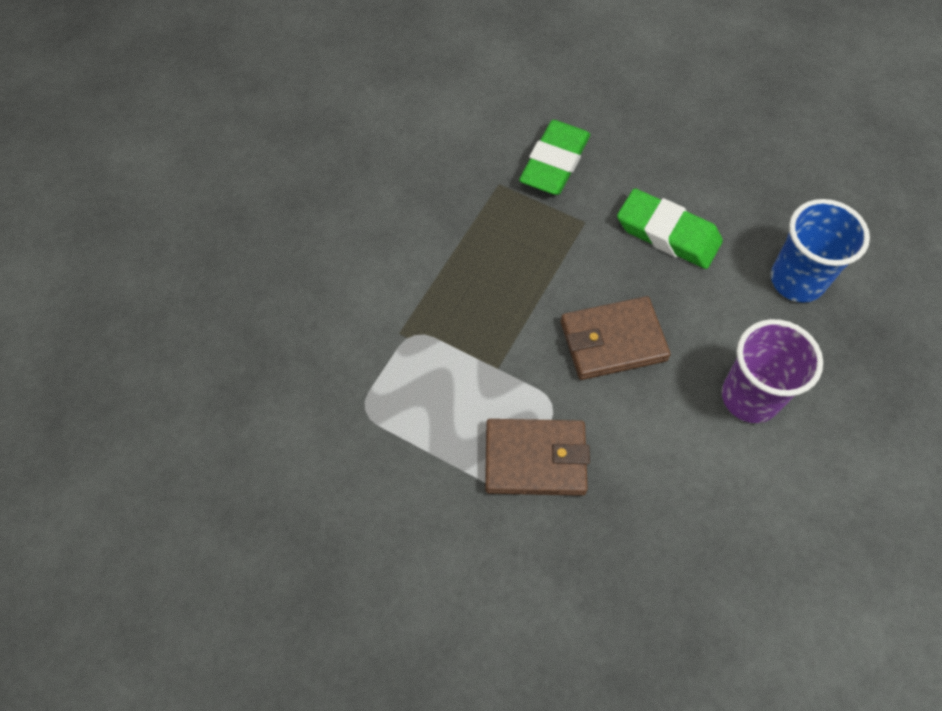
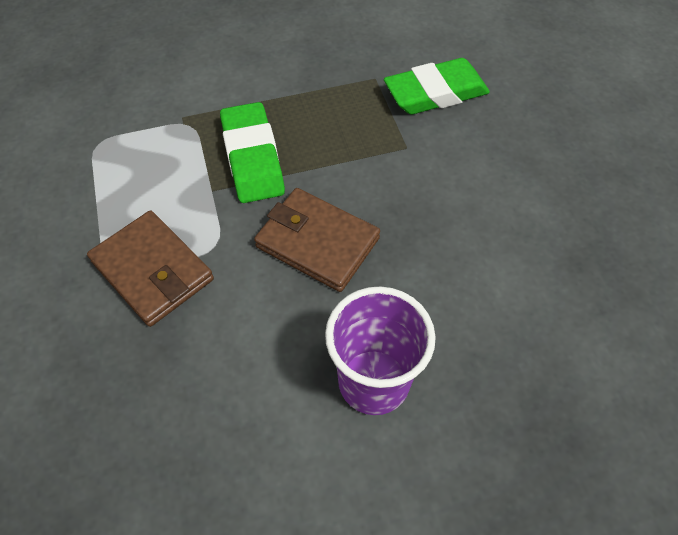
camera: 45 degrees right, 5 degrees down
(668, 233) = (464, 205): green eraser -> green eraser (252, 158)
(797, 280) = (540, 330): blue cup -> none

